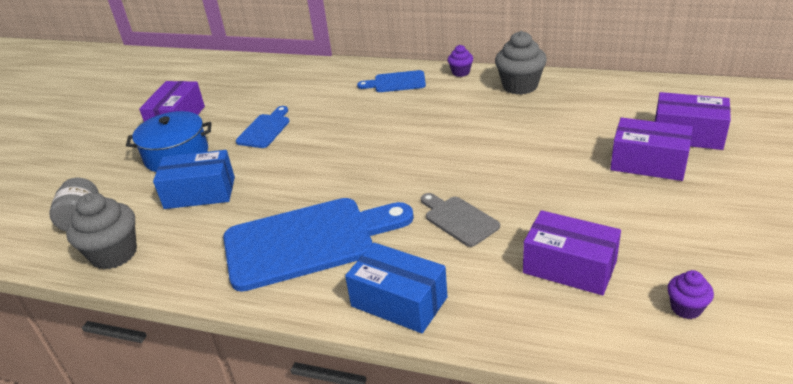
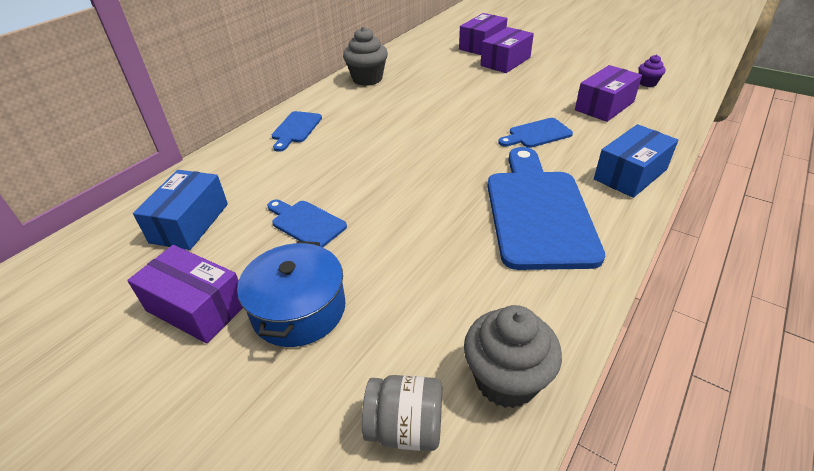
camera: 75 degrees left, 5 degrees up
(200, 193) = (408, 287): blue box -> blue box (190, 223)
(459, 219) = (537, 134): grey cutting board -> blue cutting board
(460, 72) = (316, 97): purple cupcake -> none

